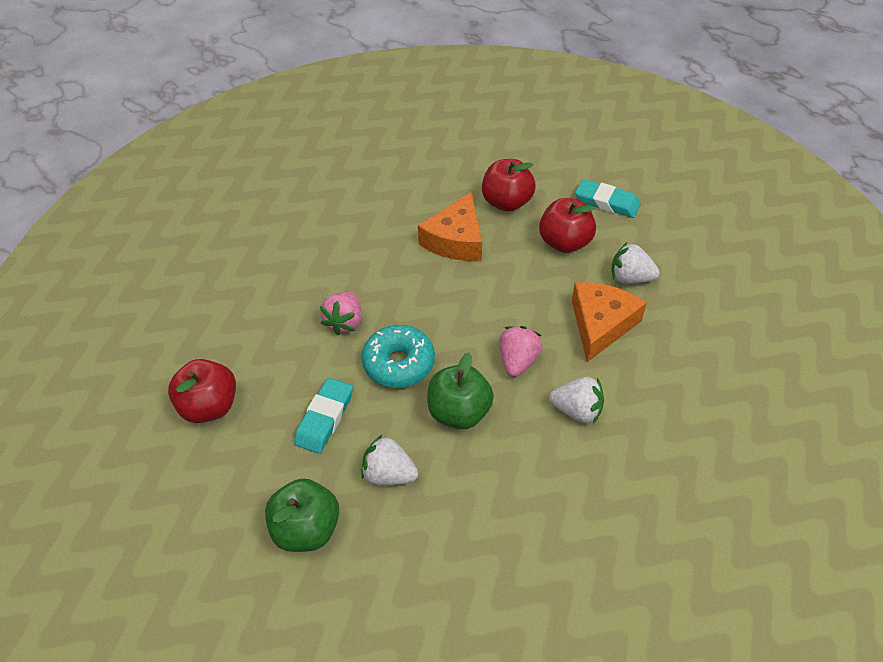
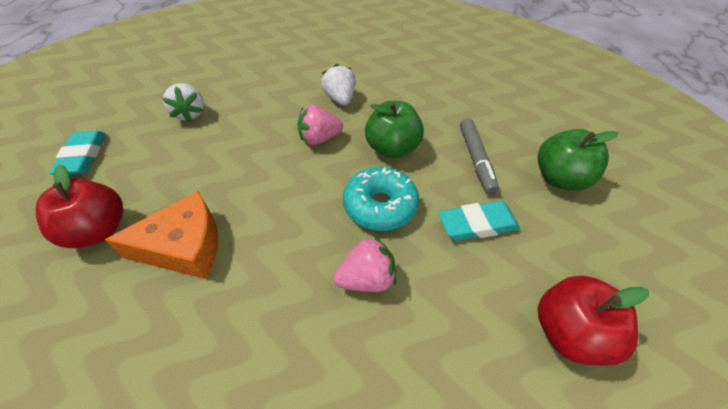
camera: 125 degrees left, 0 degrees up
(389, 474) = (476, 159): white strawberry -> grey marker
(565, 243) = (157, 163): red apple -> none
(601, 324) = (252, 113): orange cheese -> none

